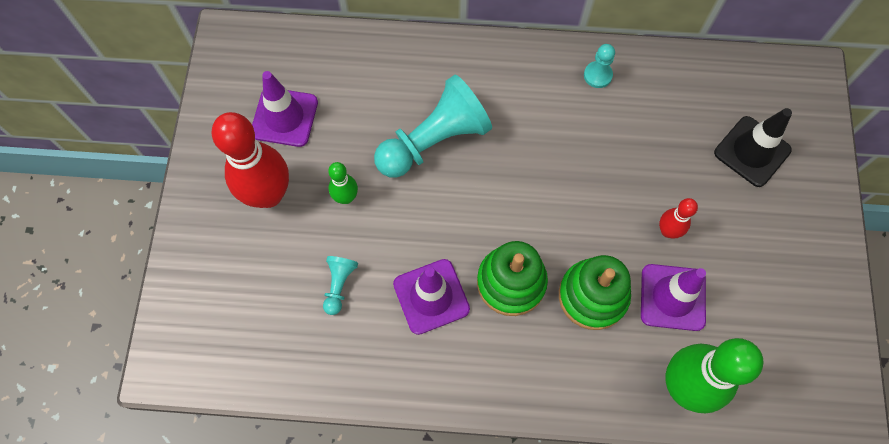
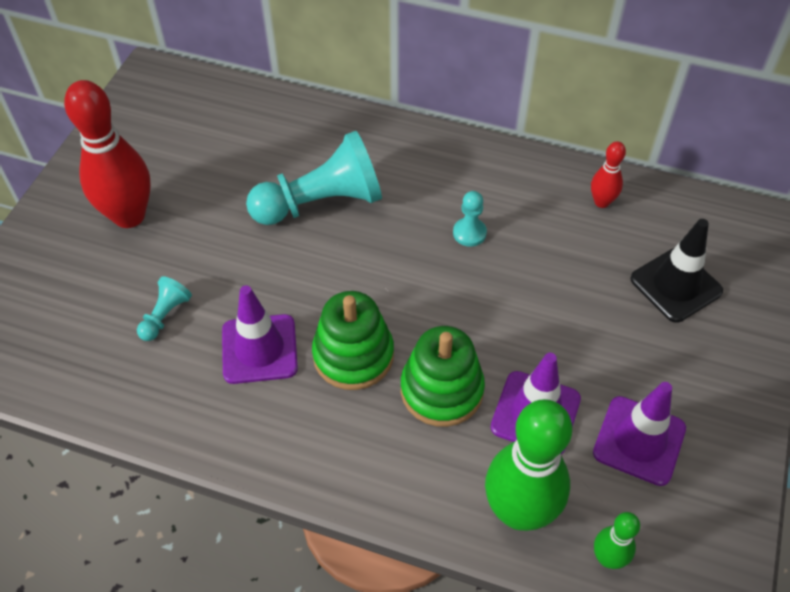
camera: 15 degrees right, 15 degrees down
(284, 117) = (176, 151): purple traffic cone -> purple traffic cone (639, 440)
(346, 197) = (207, 235): green bowling pin -> green bowling pin (608, 558)
(597, 75) = (521, 178): turquoise pawn -> turquoise pawn (469, 233)
(668, 231) = (551, 344): red bowling pin -> red bowling pin (601, 202)

